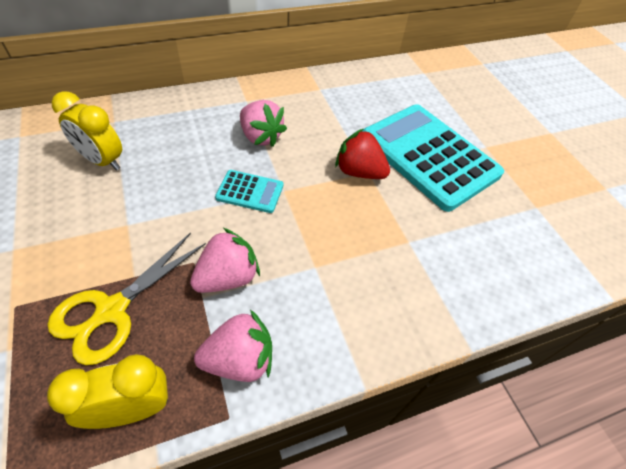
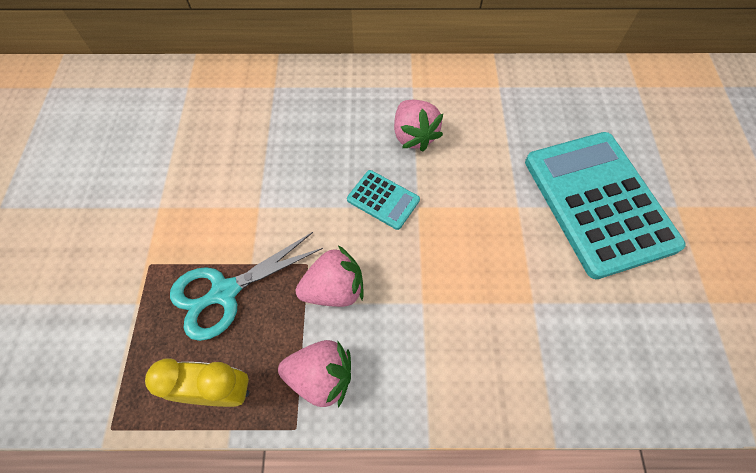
camera: 25 degrees right, 10 degrees up
(102, 161) = (253, 131): yellow clock -> none
(112, 310) = (225, 292): yellow scissors -> turquoise scissors
(359, 172) = (507, 204): red strawberry -> none

